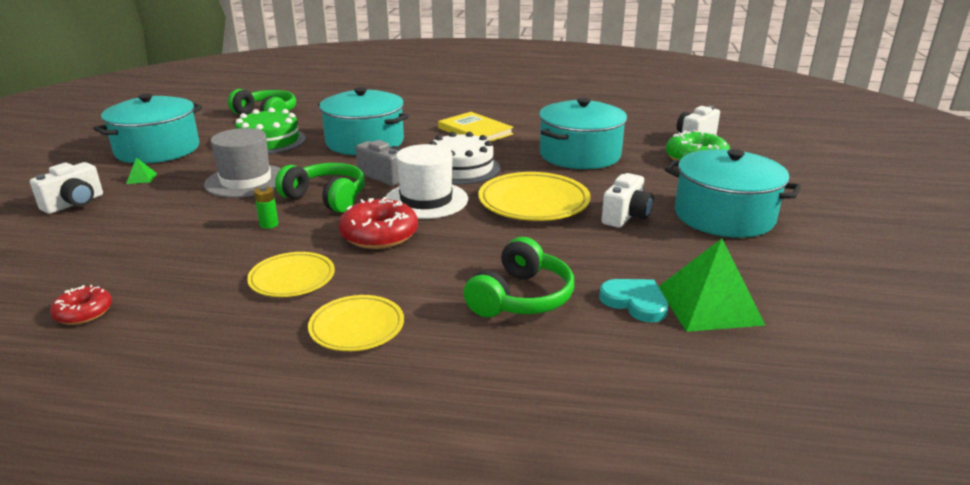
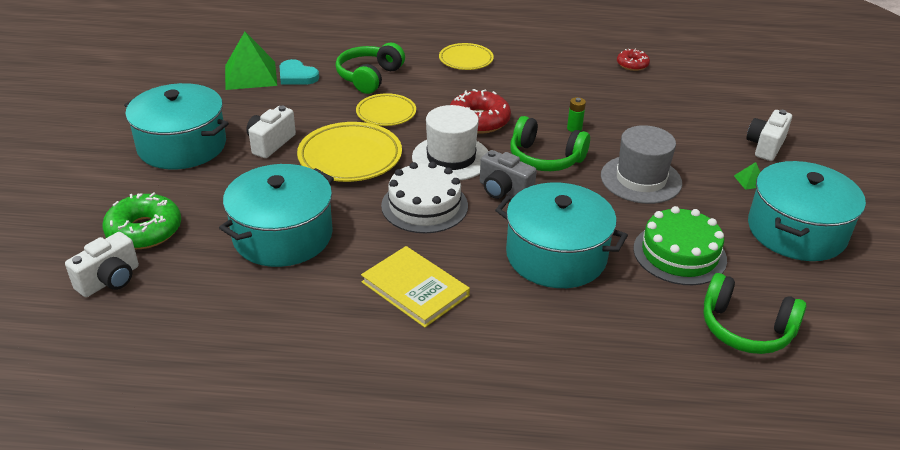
camera: 175 degrees right, 10 degrees up
(292, 279) = (523, 86): yellow plate -> yellow plate (386, 113)

